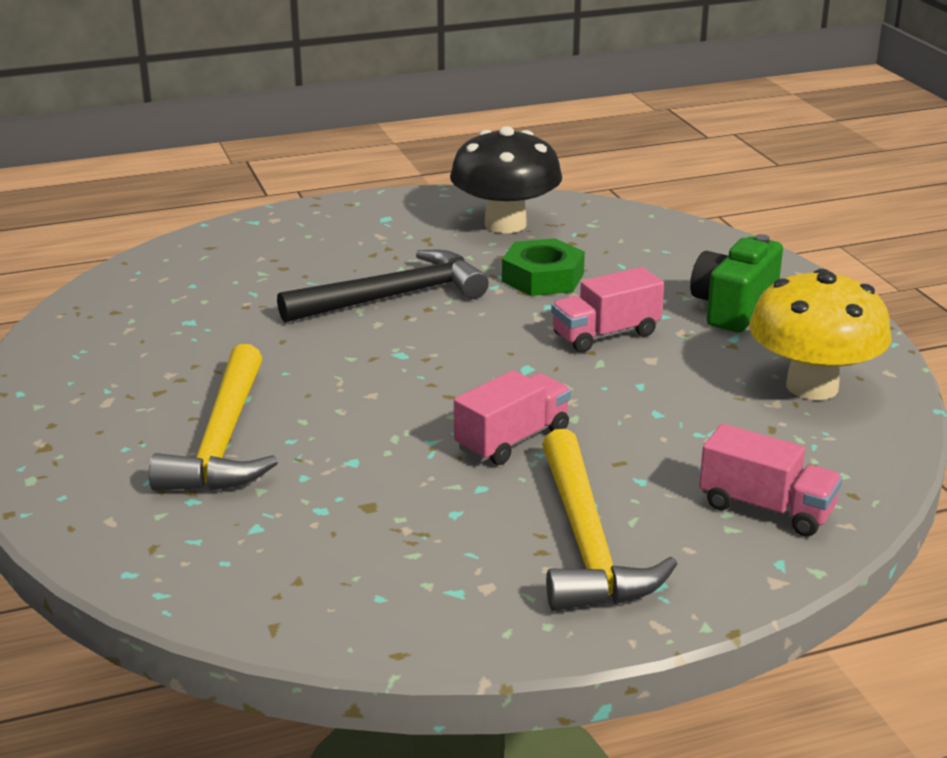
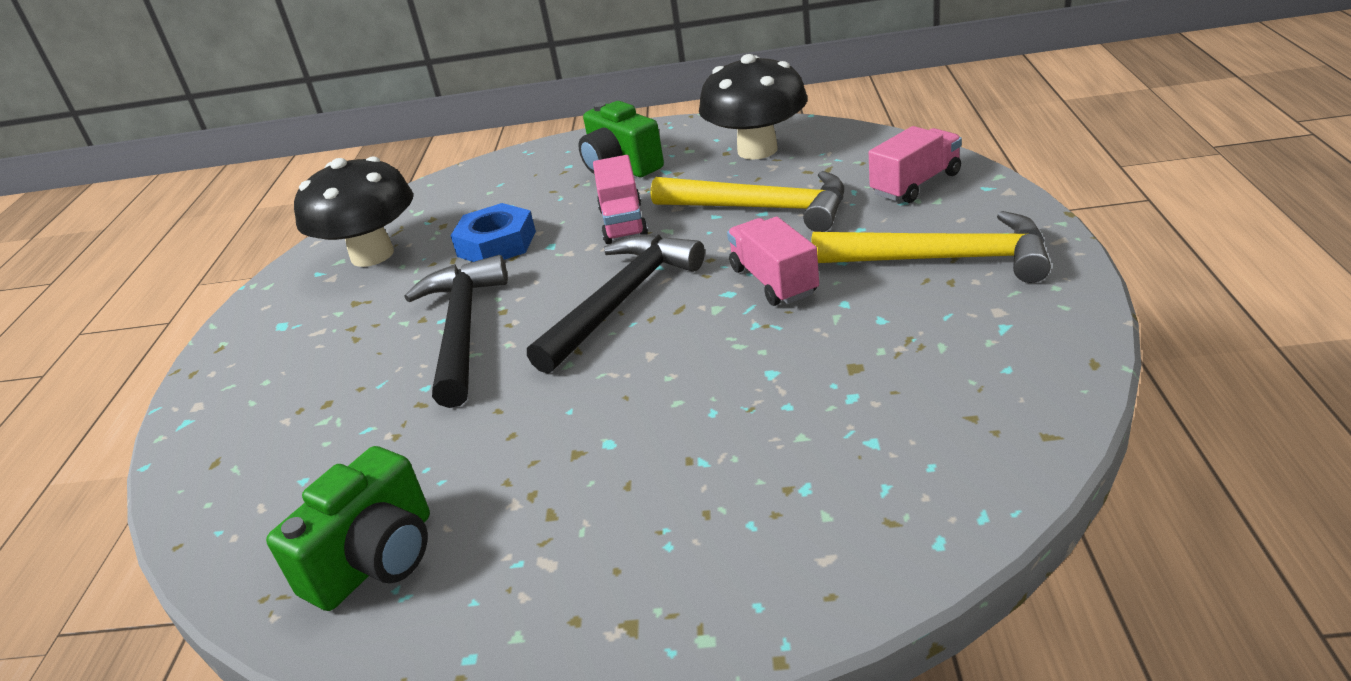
camera: 65 degrees left, 5 degrees up
(110, 335) = (375, 560): none -> green camera
(222, 440) = (691, 461): yellow hammer -> yellow hammer (761, 209)
(456, 363) = (622, 301): none -> black hammer
(543, 278) = (497, 244): green nut -> blue nut
(812, 386) = (757, 150): yellow mushroom -> black mushroom

